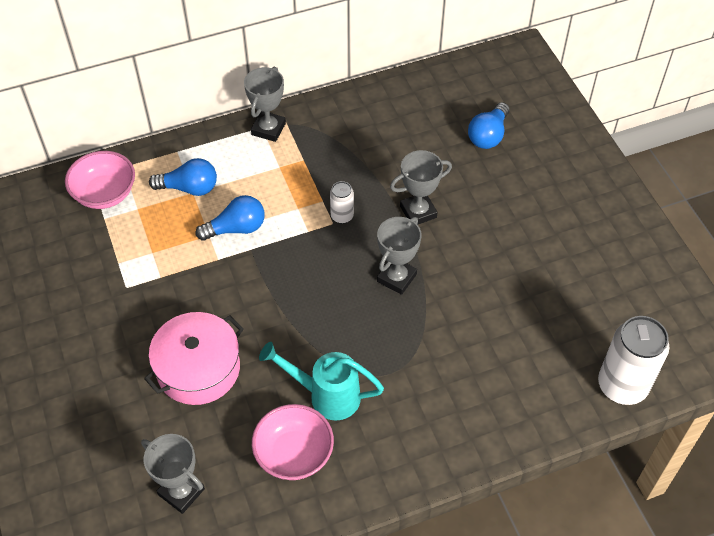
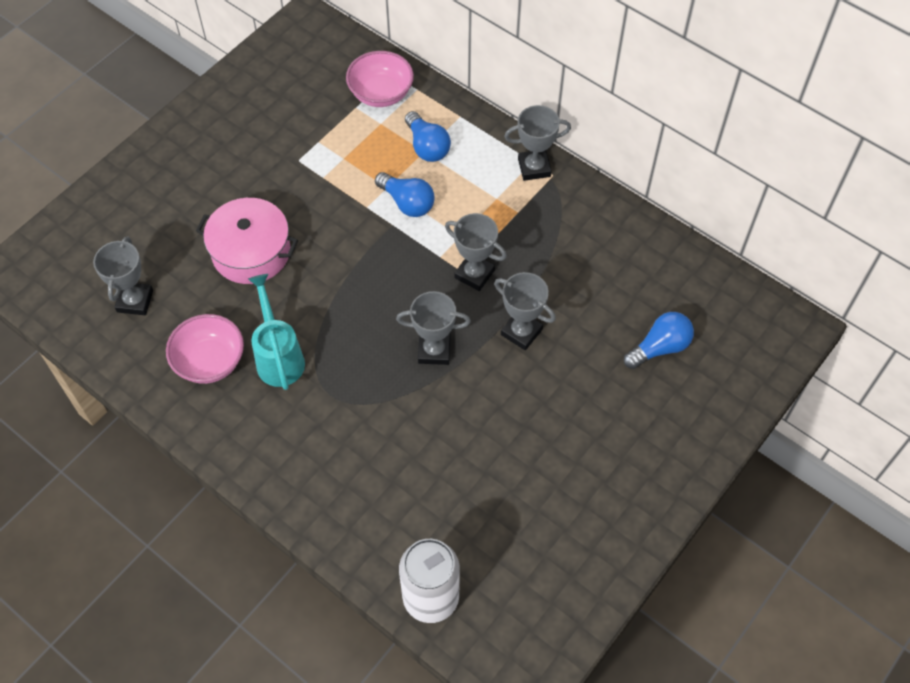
camera: 60 degrees right, 5 degrees up
(342, 216) = (474, 274): white can -> grey trophy
(488, 135) = (660, 347): blue light bulb -> blue light bulb turned 150 degrees clockwise

